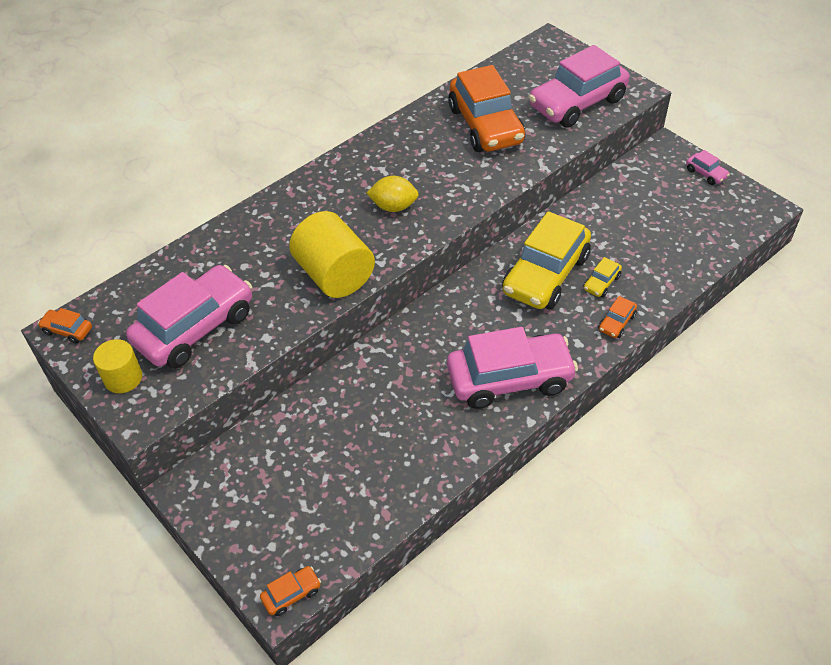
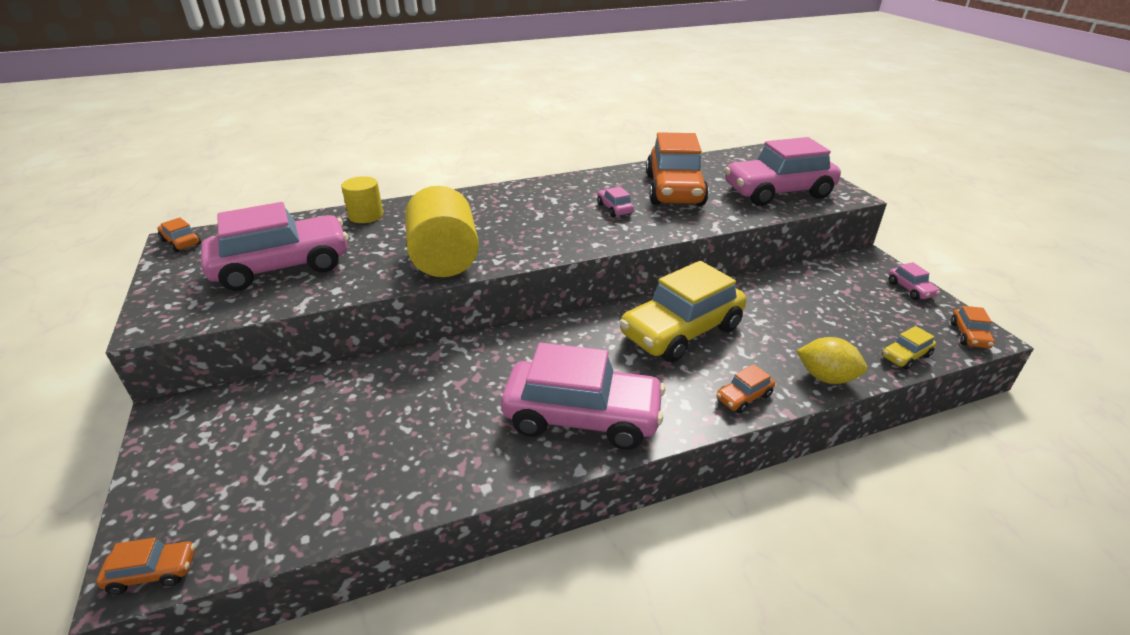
camera: 20 degrees right, 15 degrees down
(123, 378) = (181, 286): yellow cylinder -> yellow cylinder (366, 216)
(393, 207) = (543, 225): yellow lemon -> yellow lemon (826, 377)
(445, 167) = (614, 209): none -> pink car
(601, 283) = (743, 354): yellow car -> yellow car (905, 356)
(758, 211) = (969, 335): none -> orange car

